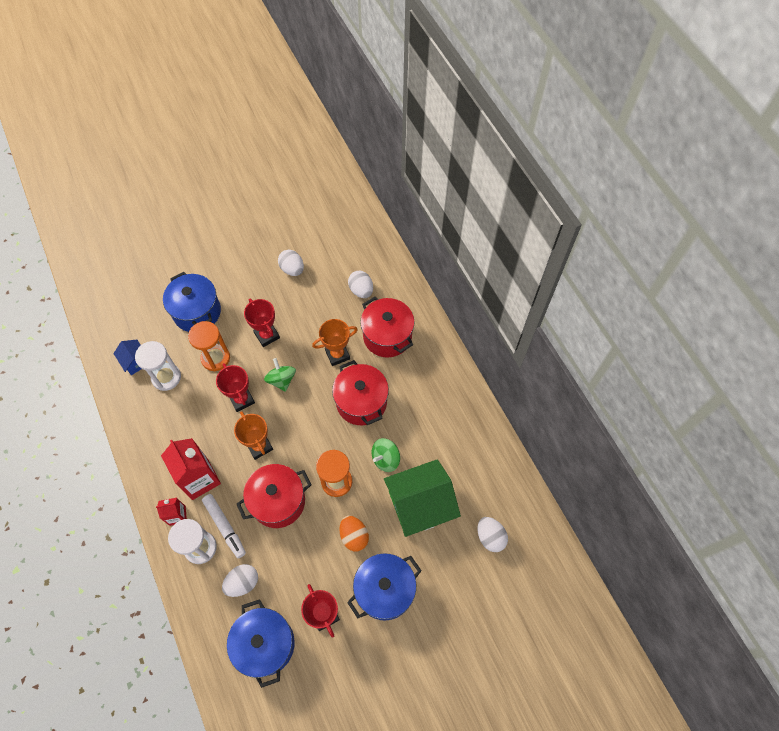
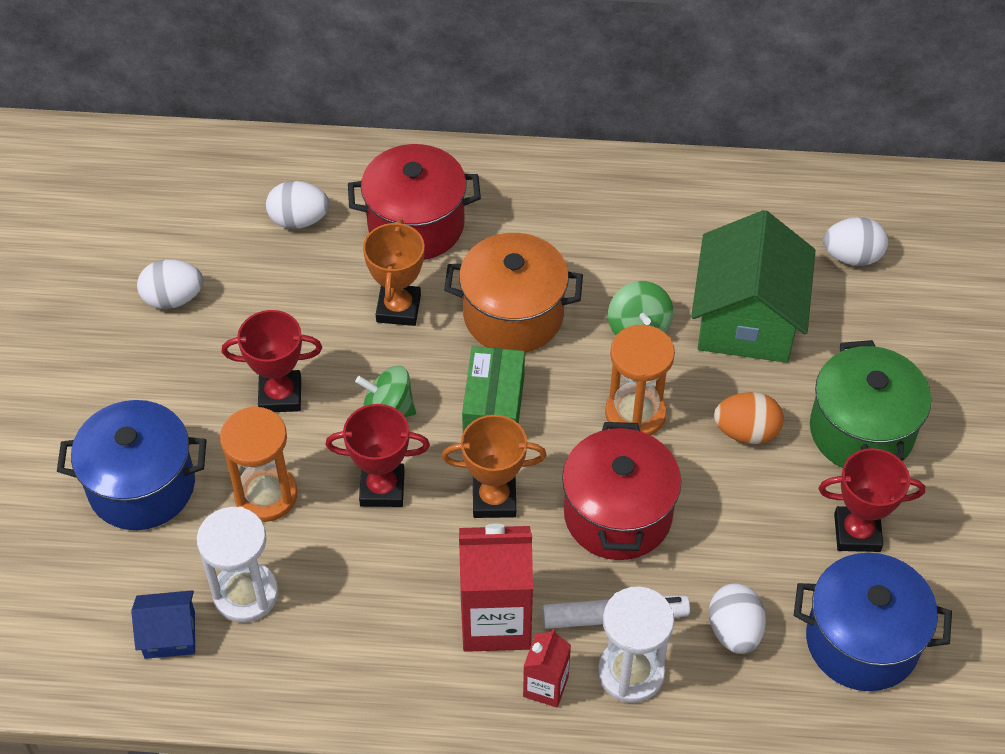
camera: 60 degrees left, 10 degrees down
(307, 420) = (494, 406): none -> green box
(361, 402) = (513, 315): red pot -> orange pot
(384, 590) = (861, 431): blue pot -> green pot

